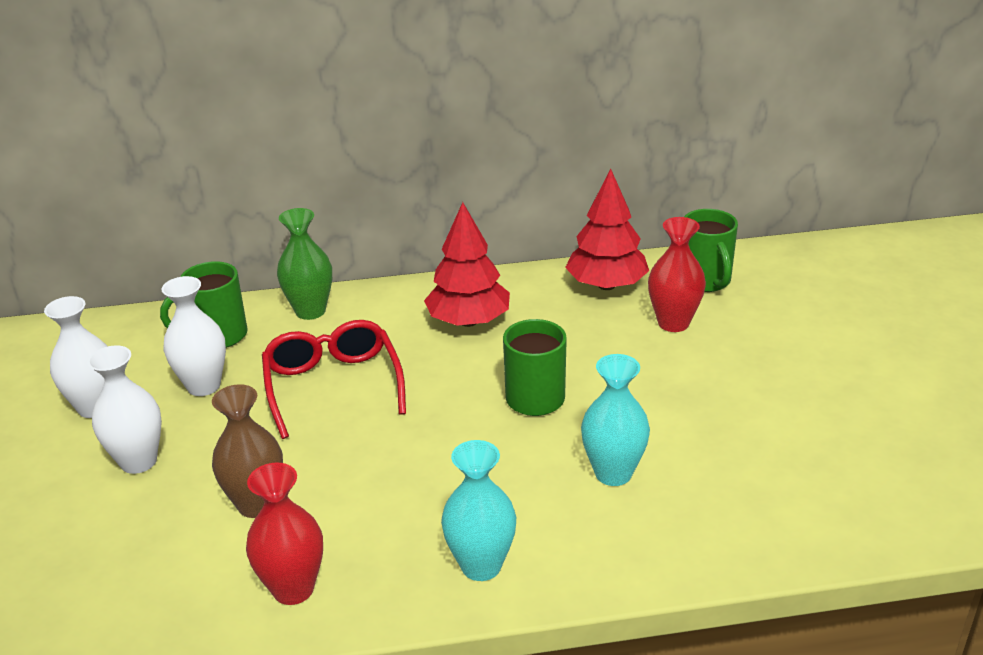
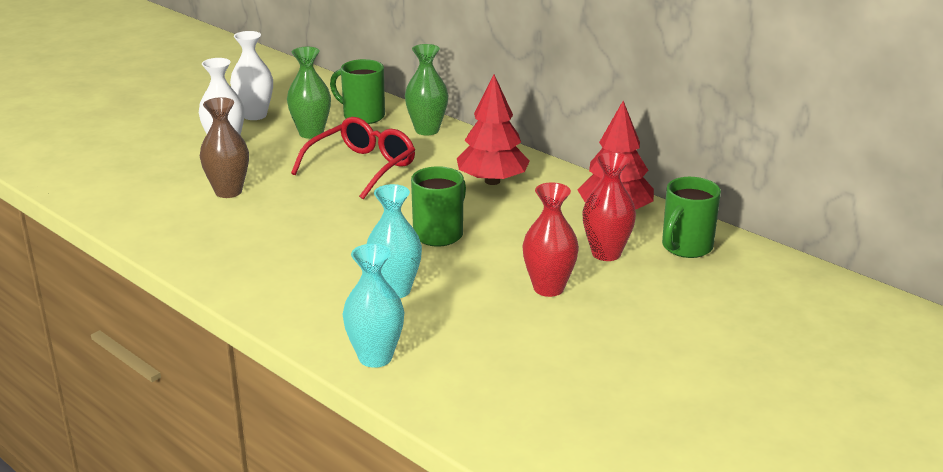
camera: 50 degrees right, 5 degrees down
(203, 386) = (311, 133): white vase -> green vase
(293, 589) = (173, 230): red vase -> red vase (548, 288)
(481, 566) = (252, 278): turquoise vase -> turquoise vase (375, 357)

